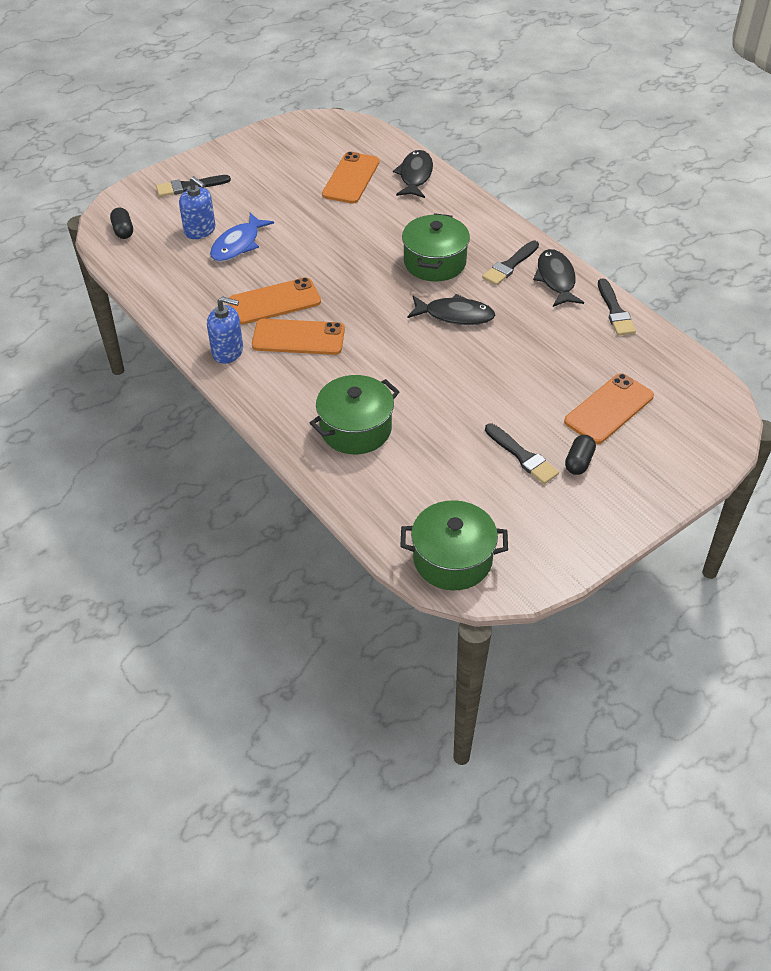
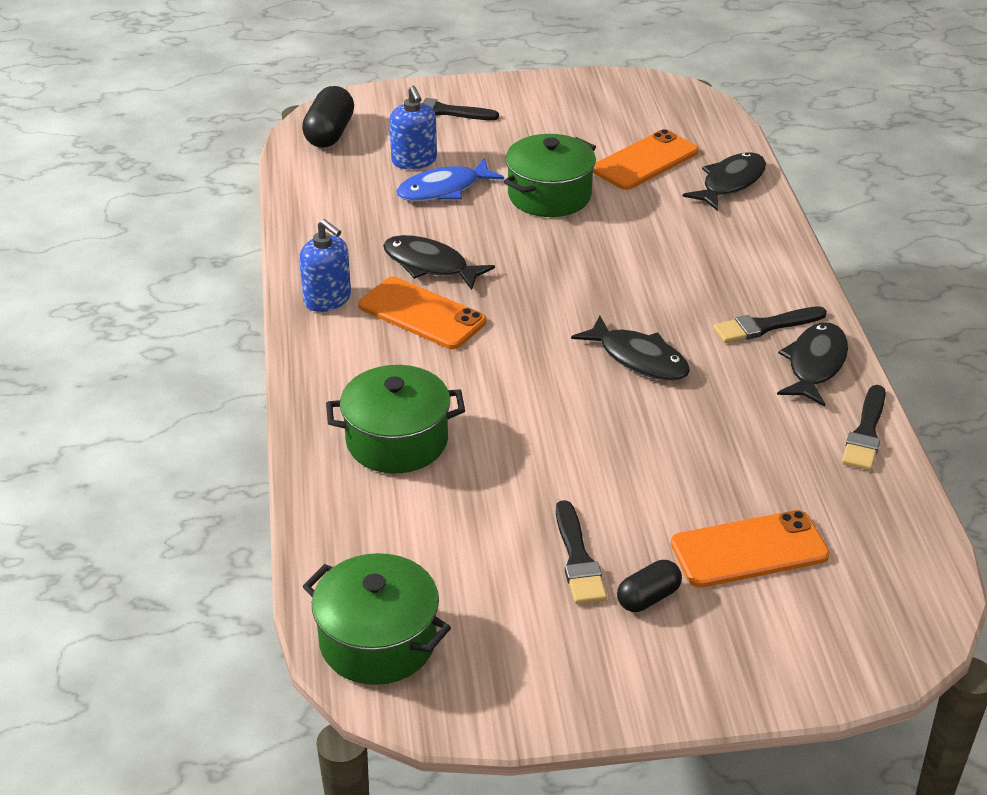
camera: 30 degrees right, 10 degrees down
(123, 231) = (329, 134): black capsule -> black capsule, size x1.60
(275, 302) = (430, 265): orange phone -> black fish
(434, 262) = (667, 289): green pot -> green pot (549, 195)

